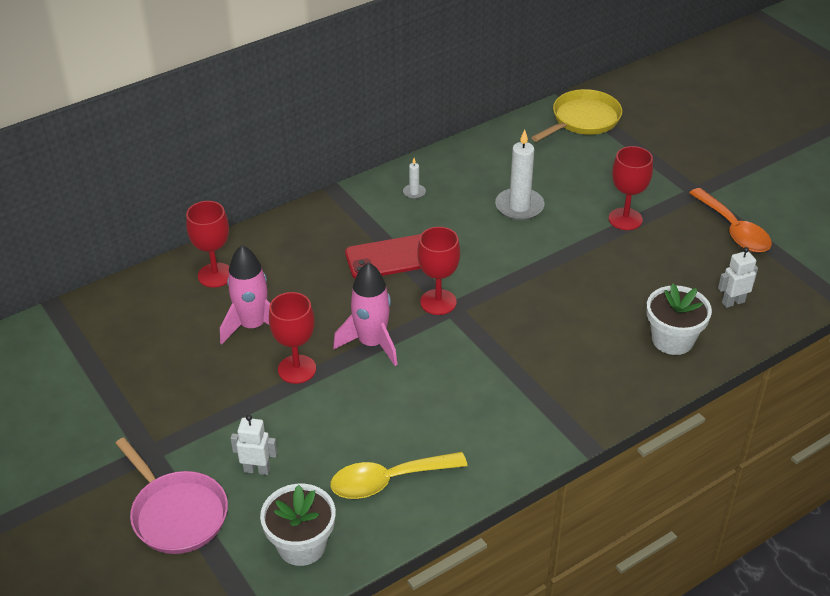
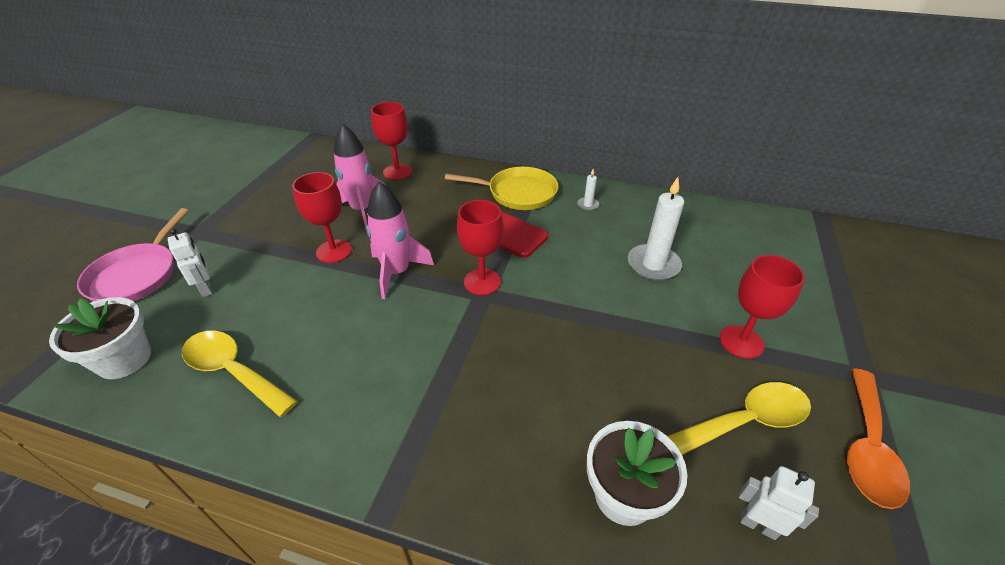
camera: 50 degrees right, 0 degrees up
(583, 120) = (812, 242): yellow pan -> yellow pan (518, 193)
(676, 261) = (745, 421): none -> yellow spoon

